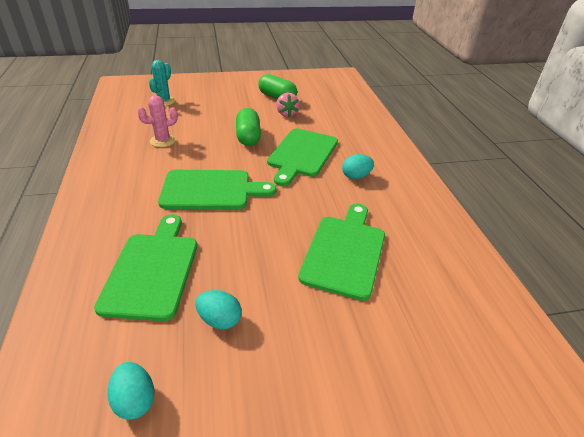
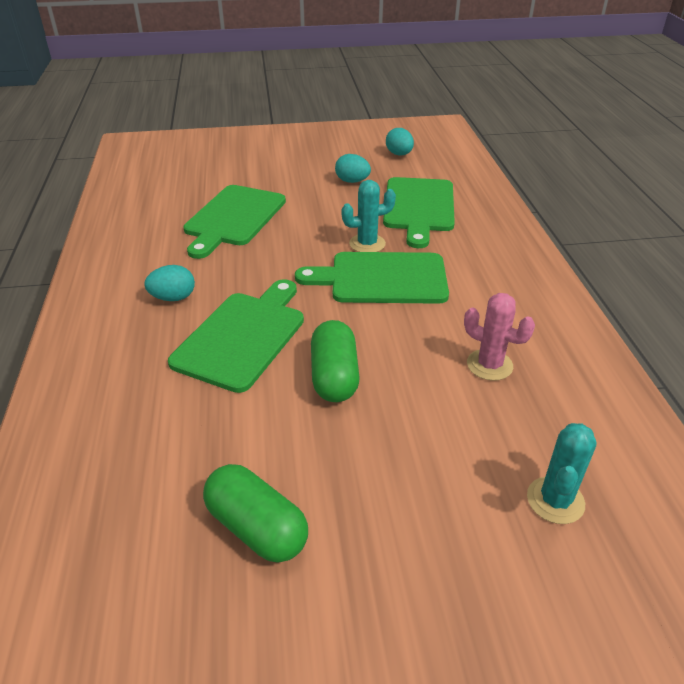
camera: 175 degrees left, 0 degrees up
(163, 141) = (489, 365): pink cactus -> pink cactus turned 60 degrees clockwise
(217, 222) = (367, 244): none -> turquoise cactus
(286, 113) = (245, 452): pink strawberry -> none

